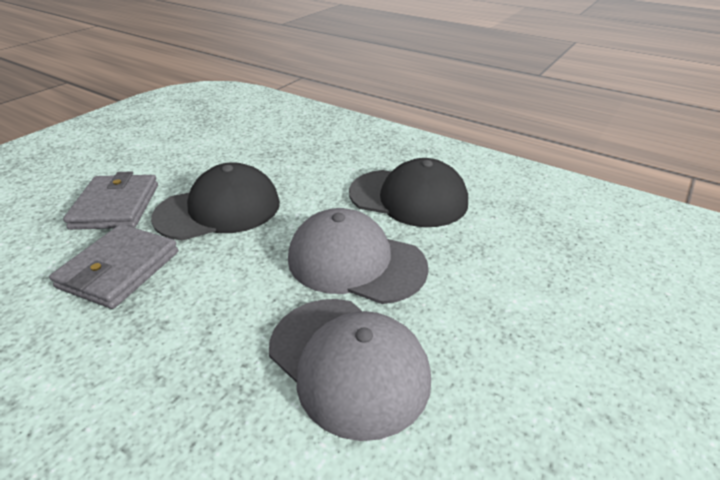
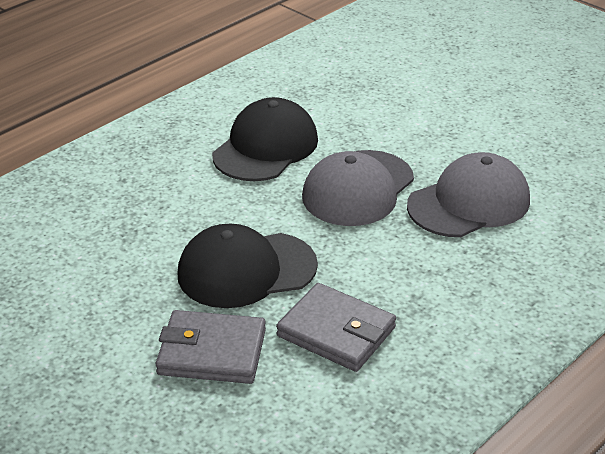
camera: 80 degrees left, 0 degrees up
(219, 209) = (246, 270): black cap -> black cap turned 90 degrees counterclockwise

